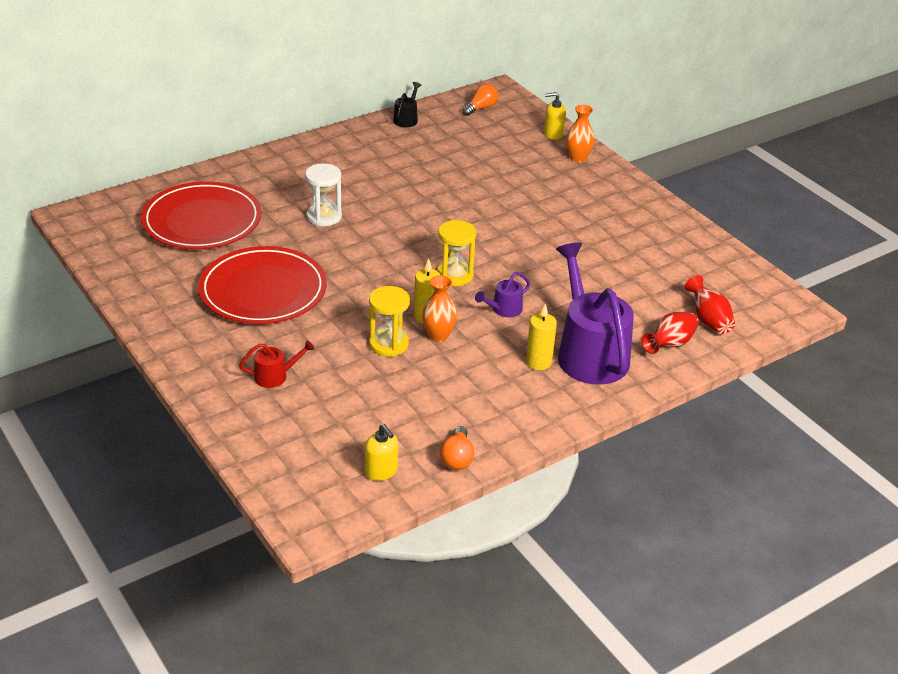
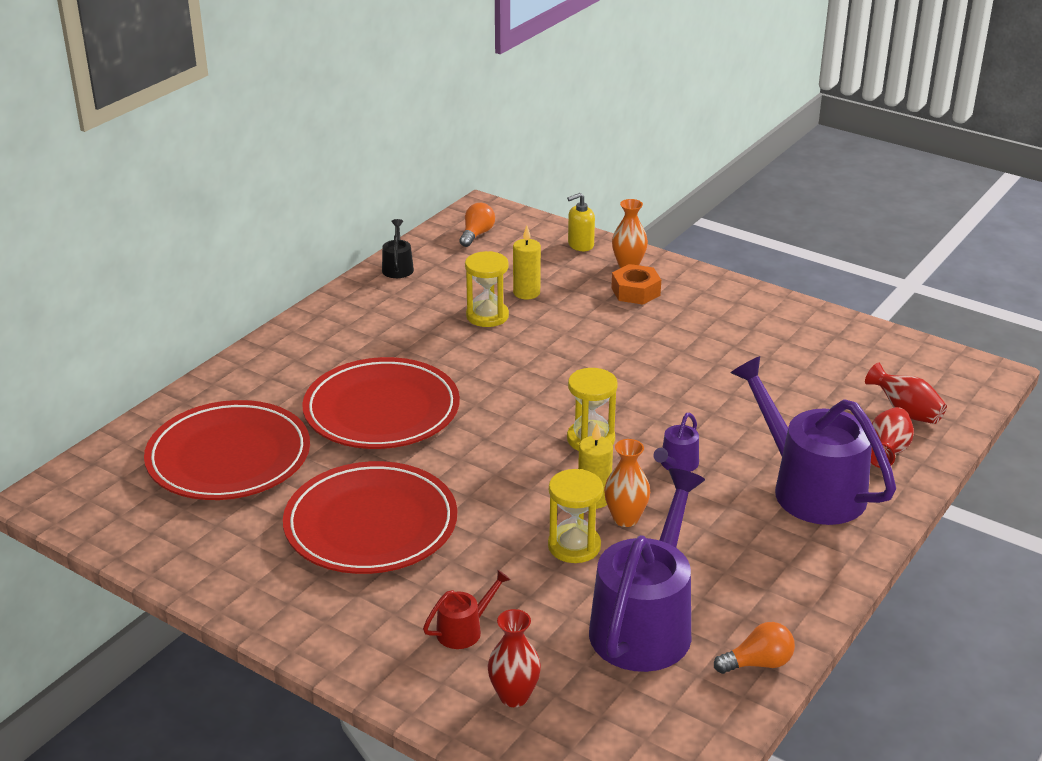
camera: 20 degrees left, 5 degrees down
(277, 427) = (514, 696): none -> red vase
(324, 216) = (381, 410): white hourglass -> red plate
(381, 471) = (682, 710): yellow soap dispenser -> none
(398, 409) = (645, 624): none -> purple watering can
(445, 169) = (487, 316): none -> yellow hourglass
(457, 458) = (758, 663): orange light bulb -> orange light bulb turned 90 degrees counterclockwise
(538, 362) = (762, 516): yellow candle -> yellow candle (526, 293)
(568, 179) = (635, 291): none -> orange nut

